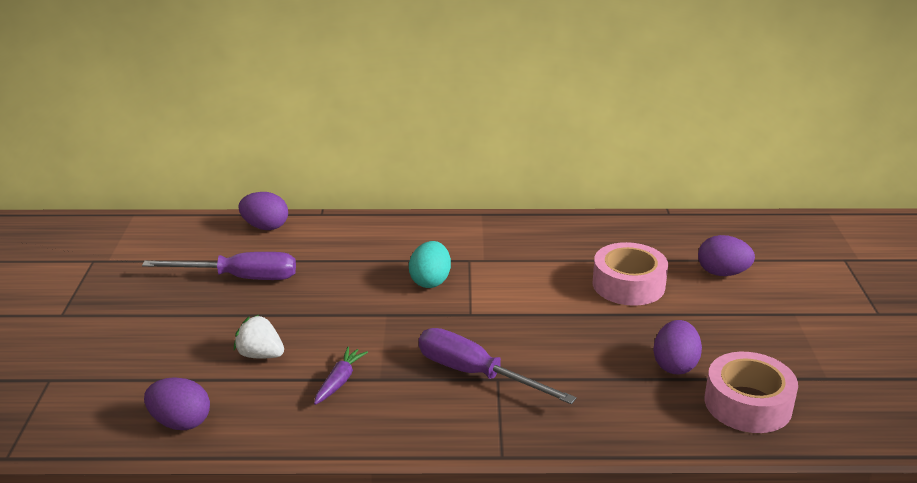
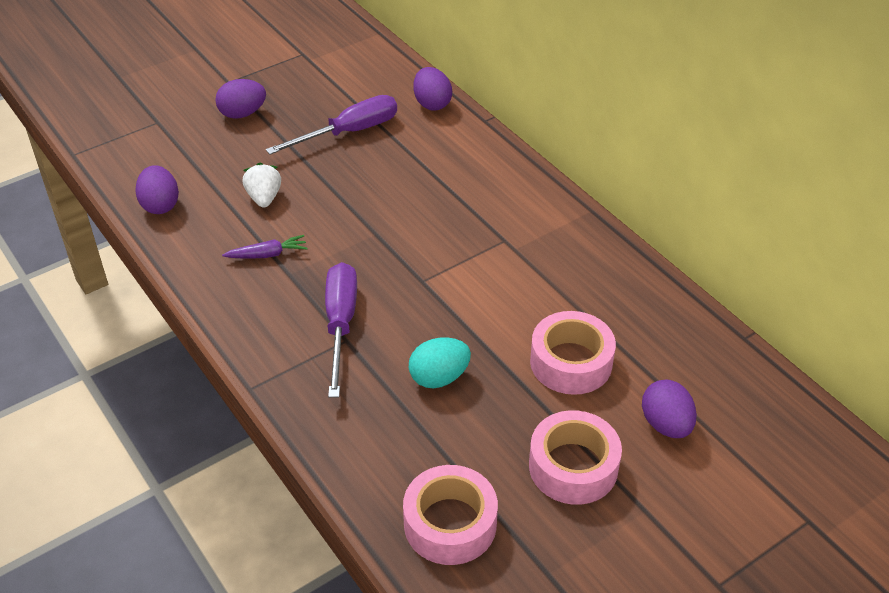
camera: 55 degrees right, 15 degrees up
(240, 278) = (349, 132): purple screwdriver -> purple screwdriver turned 90 degrees counterclockwise
(430, 281) = (447, 234): turquoise egg -> turquoise egg (439, 377)
(675, 365) = (466, 448): purple egg -> purple egg (242, 113)
(732, 325) = (573, 467): none -> pink tape

